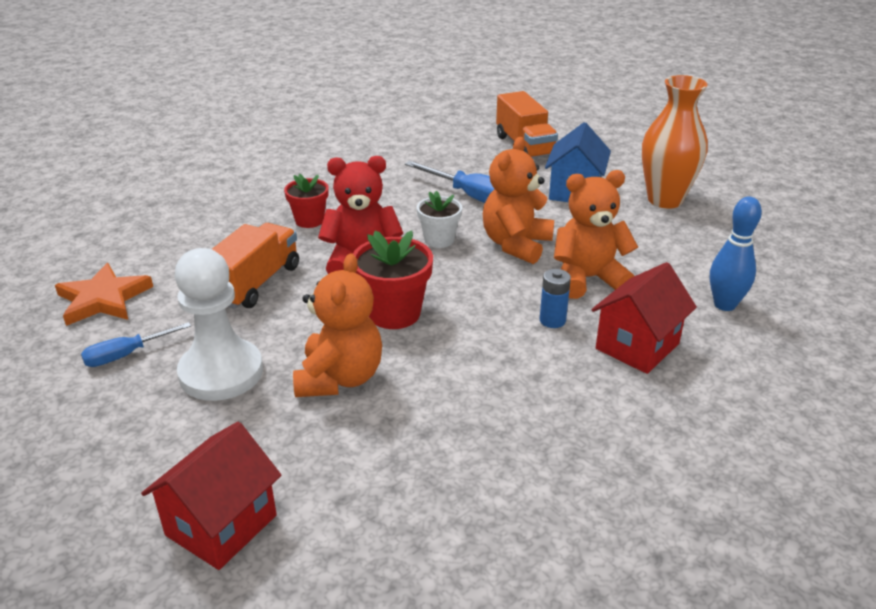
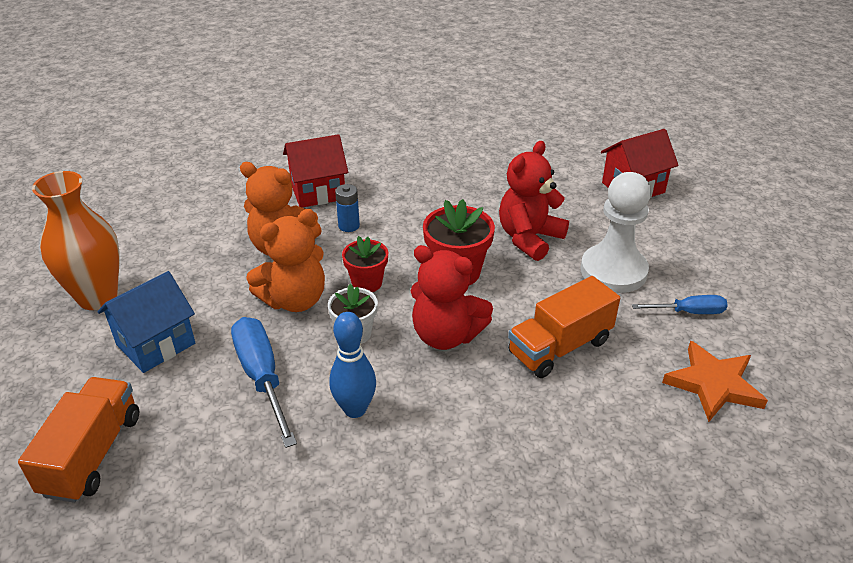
camera: 150 degrees left, 5 degrees up
(309, 220) = (464, 419): red flower pot -> red flower pot (367, 283)
(340, 378) = (529, 238): orange teddy bear -> red teddy bear
(724, 305) = (223, 195): blue bowling pin -> blue bowling pin (355, 409)

